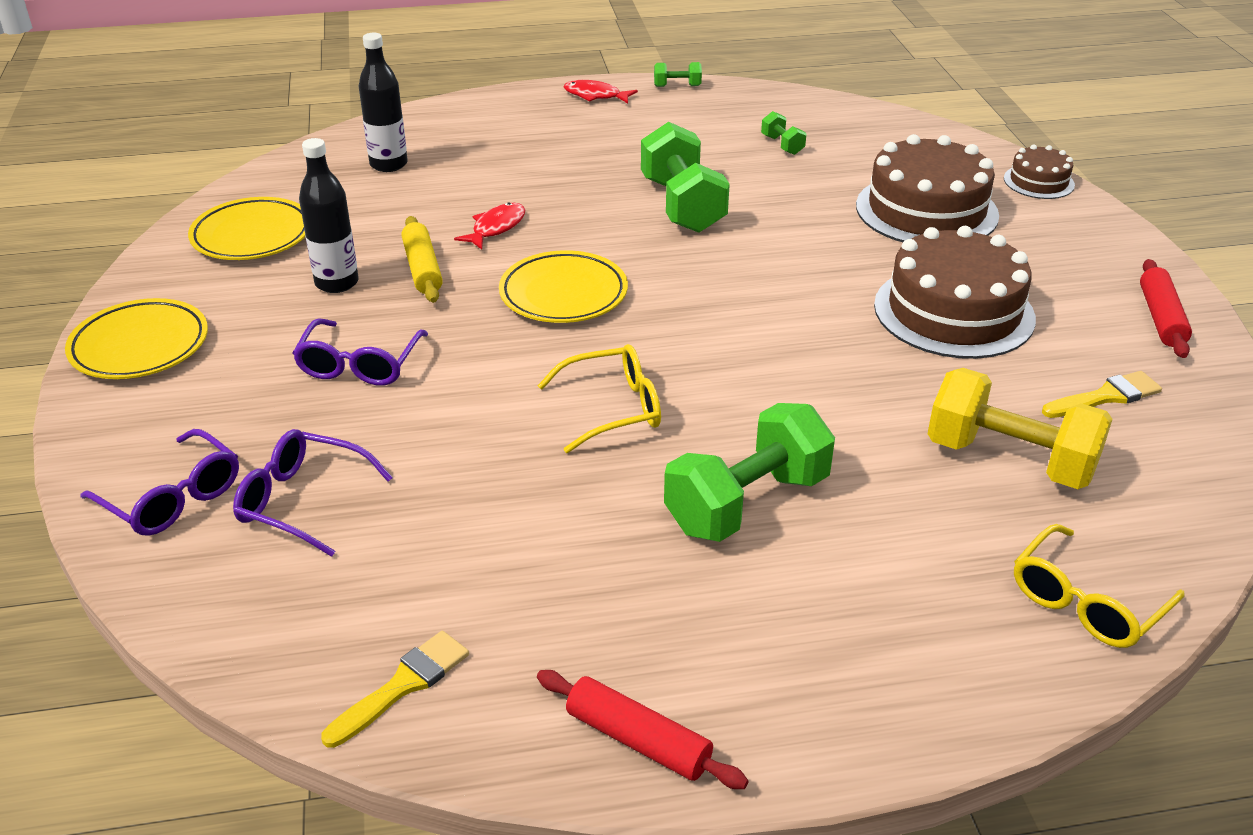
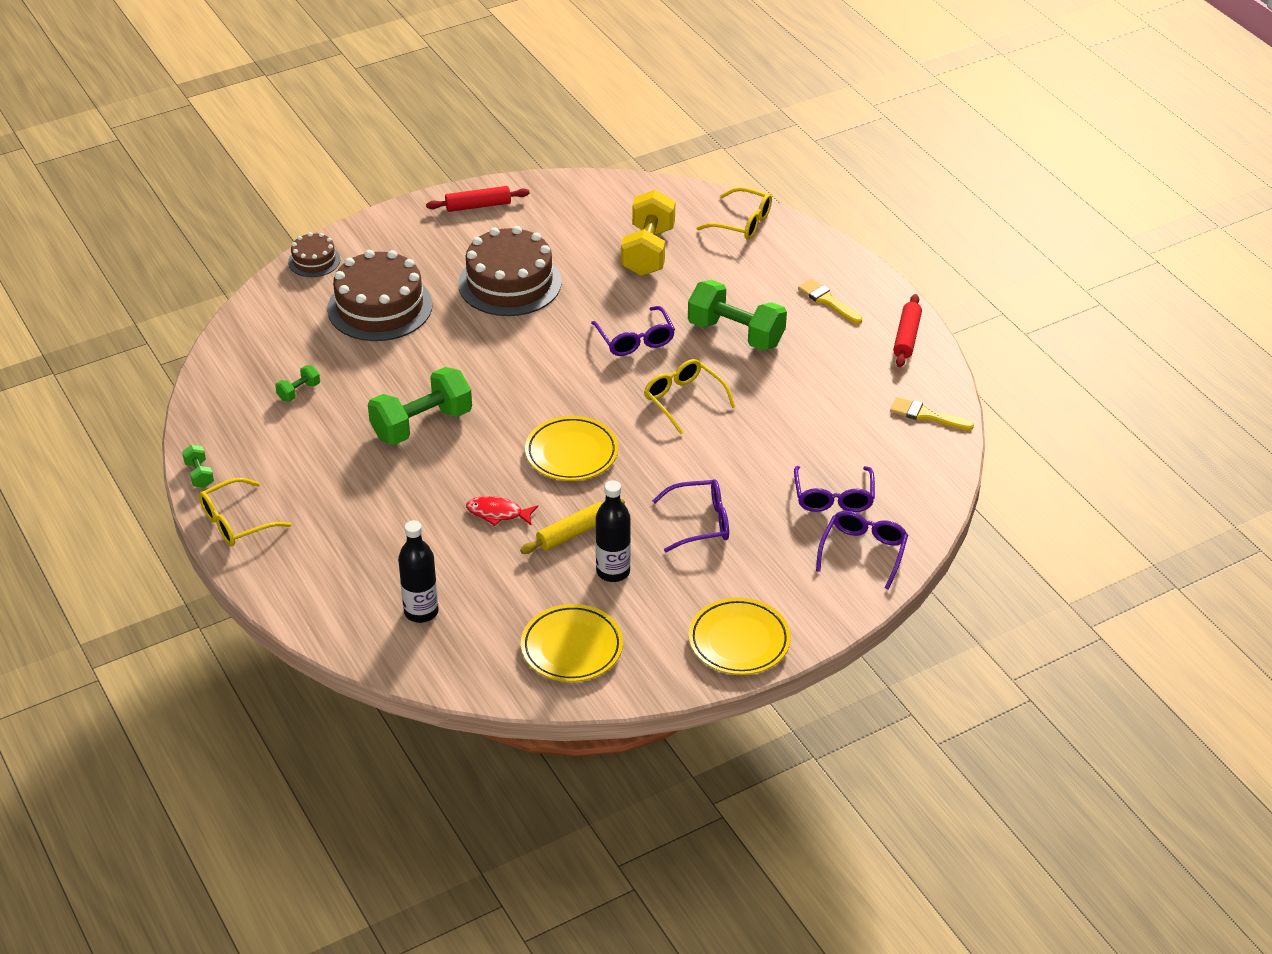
camera: 110 degrees left, 5 degrees up
(595, 96) = (237, 521): red fish -> yellow glasses
(776, 395) = (635, 339): none -> purple glasses
(1105, 396) = (572, 223): yellow brush -> yellow brush (827, 301)

